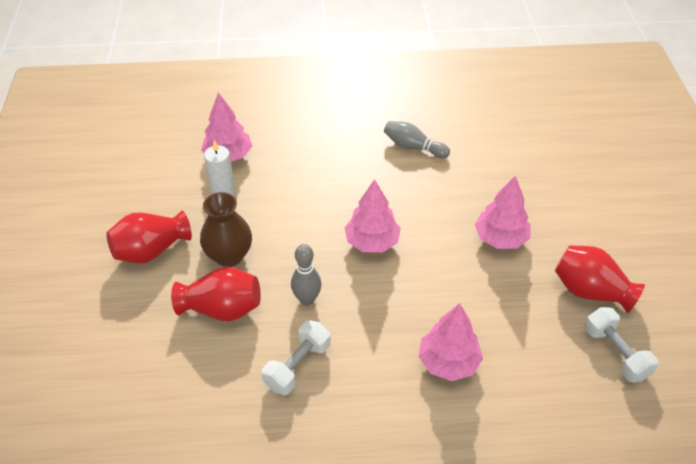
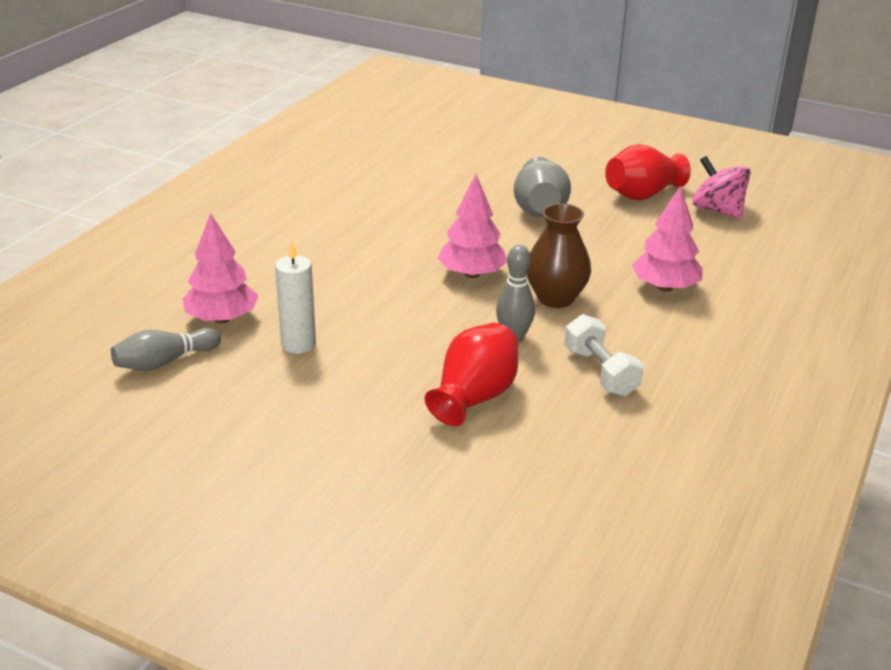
camera: 60 degrees left, 15 degrees down
(151, 251) = (322, 424): red vase -> none
(229, 256) = (395, 368): brown vase -> brown vase (555, 298)
(413, 147) = (362, 206): grey bowling pin -> grey bowling pin (165, 362)
(500, 238) = (539, 209): pink tree -> grey vase
(615, 353) = (717, 210): white dumbbell -> pink spinning top

